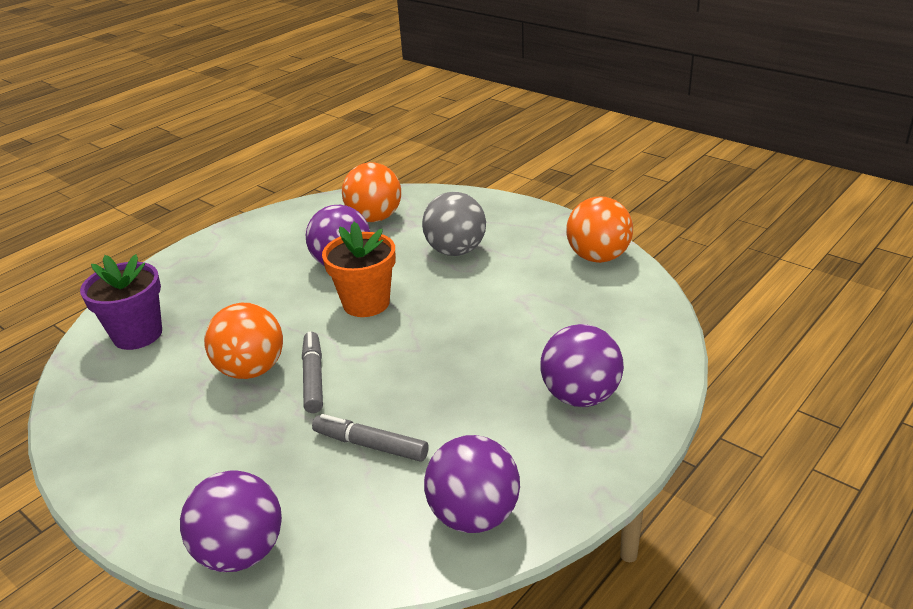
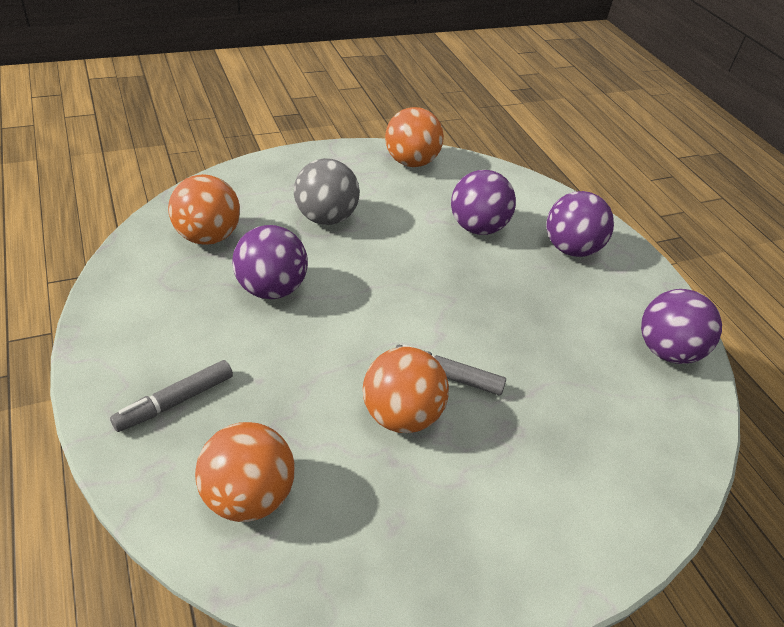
camera: 70 degrees left, 10 degrees up
(137, 334) = (248, 496): purple flower pot -> orange ball
(241, 552) = (653, 500): purple ball -> purple ball (477, 227)
(366, 303) = (357, 300): orange flower pot -> none
(371, 445) = (563, 374): grey marker -> grey marker (175, 401)

